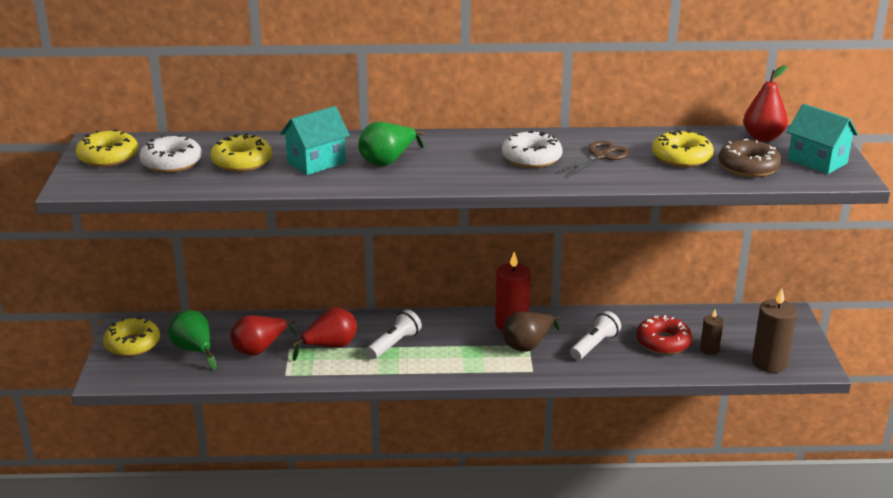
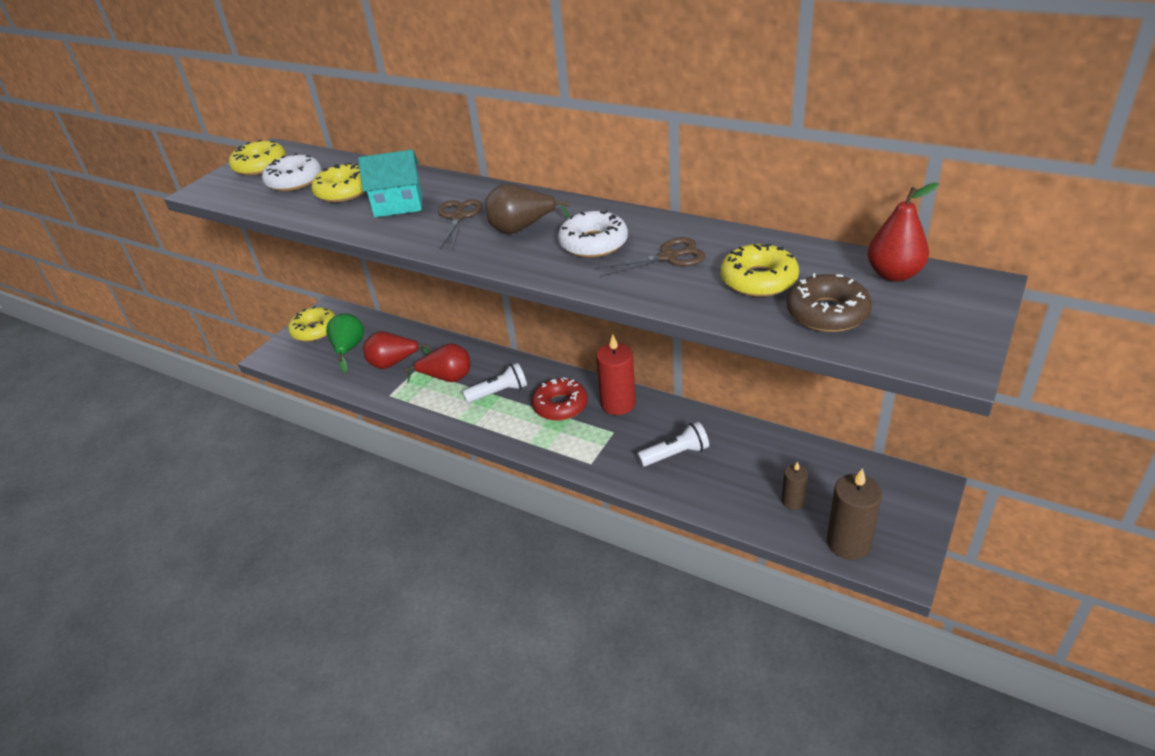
camera: 35 degrees right, 10 degrees up
(388, 161) = (458, 217): green pear -> brown scissors
(528, 345) = (612, 432): brown pear -> brown pear (521, 228)
(663, 342) = (749, 475): red donut -> red donut (560, 406)
(817, 161) = (931, 327): turquoise house -> none

